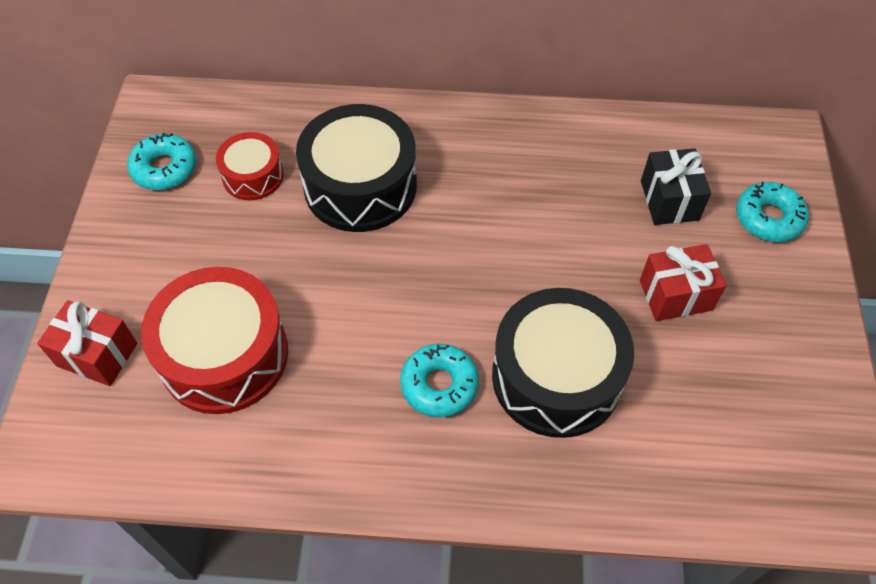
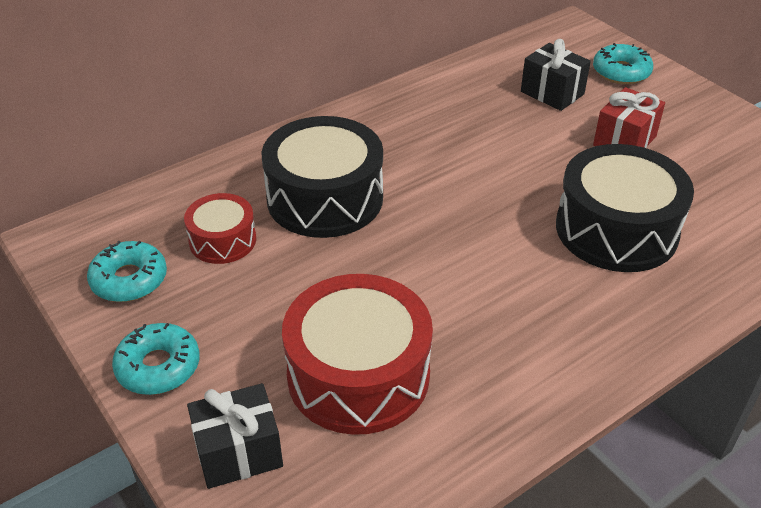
camera: 40 degrees left, 15 degrees down
(97, 355) = (239, 452): red gift -> black gift
(439, 385) = (548, 284): turquoise donut -> turquoise donut (158, 367)

